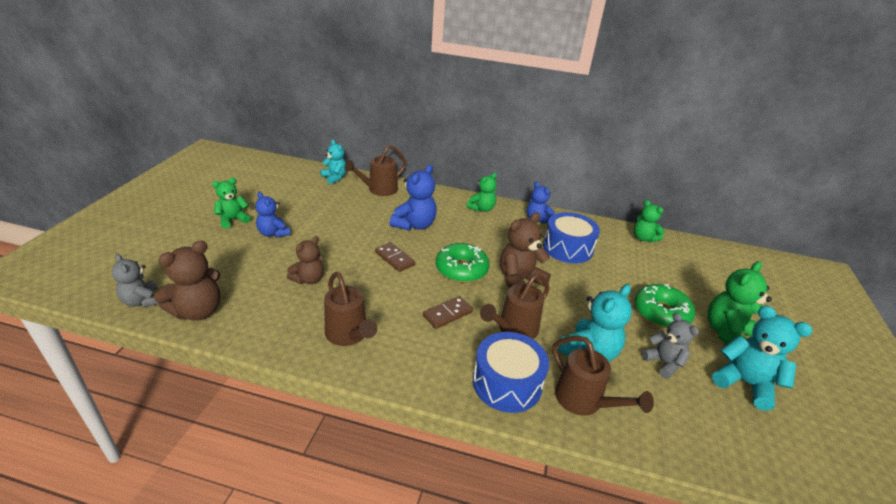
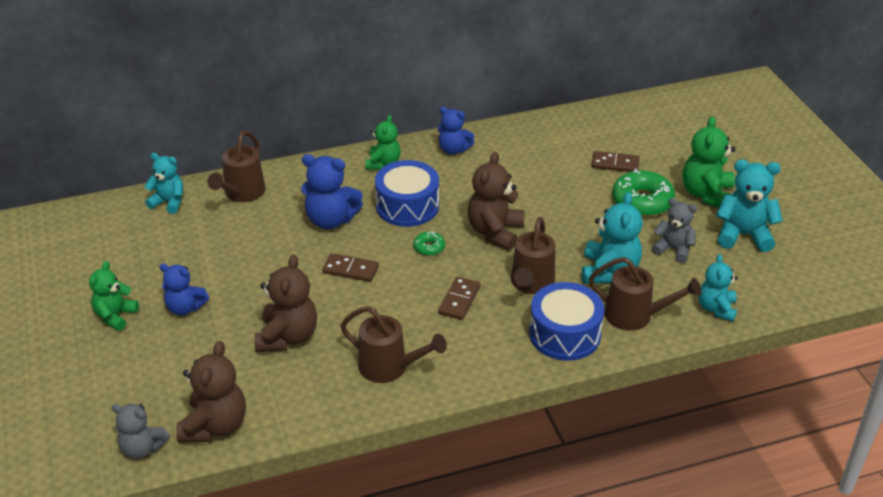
camera: 30 degrees left, 5 degrees up
(308, 279) = (287, 337): brown teddy bear -> brown teddy bear, size x1.51
(414, 225) = (330, 220): blue teddy bear -> blue teddy bear turned 105 degrees clockwise
(461, 269) = (429, 247): green donut -> green donut, size x0.49
(567, 248) = (510, 171): blue drum -> blue drum (407, 206)
(643, 238) = (574, 123): green teddy bear -> none
(657, 277) = (615, 164): none -> brown domino
(672, 437) = (716, 308): none -> turquoise teddy bear

